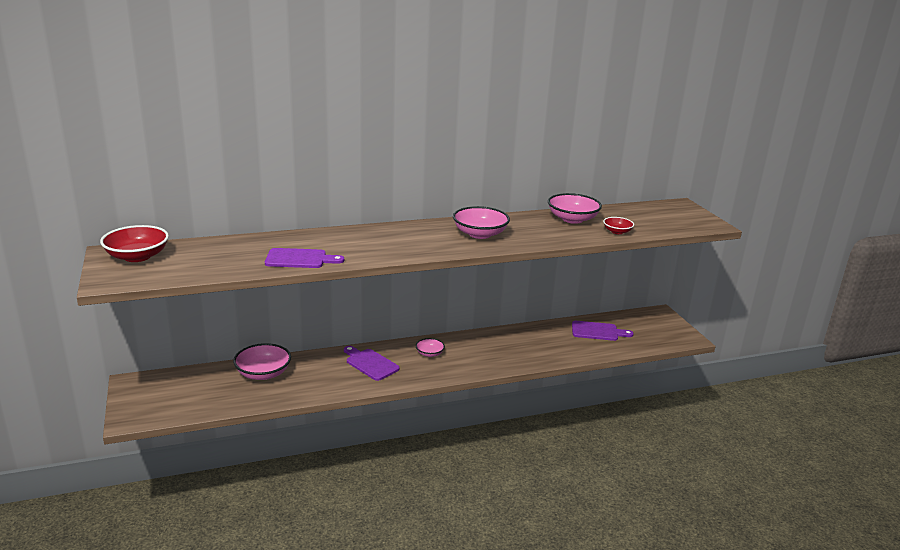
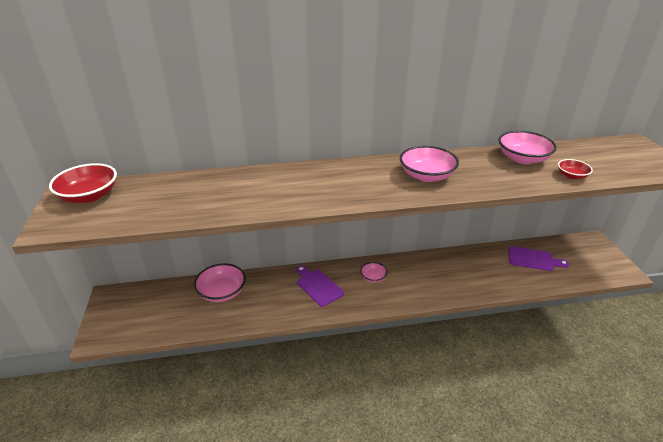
camera: 10 degrees right, 10 degrees up
(299, 259) = (241, 203): purple cutting board -> none

